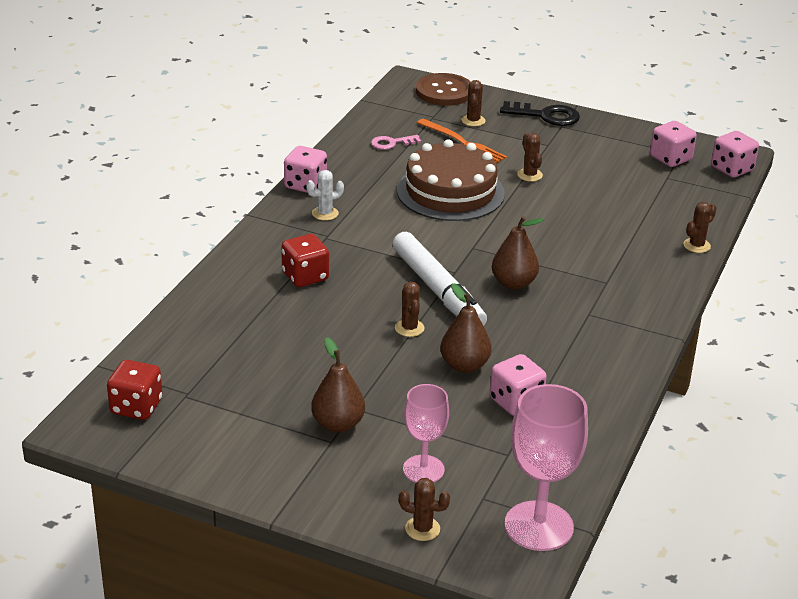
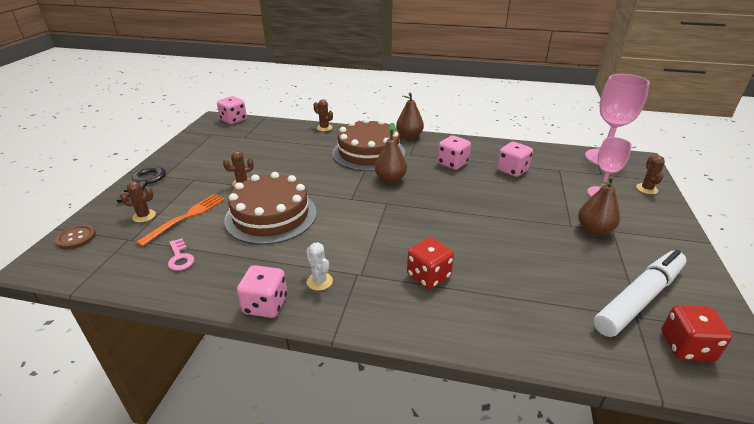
camera: 100 degrees left, 0 degrees up
(409, 328) = (467, 214): brown cactus -> none
(437, 290) = (413, 207): white marker -> white marker (638, 299)
(444, 92) = (76, 238): brown button -> brown button, size x0.60
(464, 365) = (492, 189): brown pear -> brown pear (409, 136)
(600, 276) = (368, 152): none -> brown cake
(670, 159) = (219, 136): pink dice -> pink dice (452, 163)

